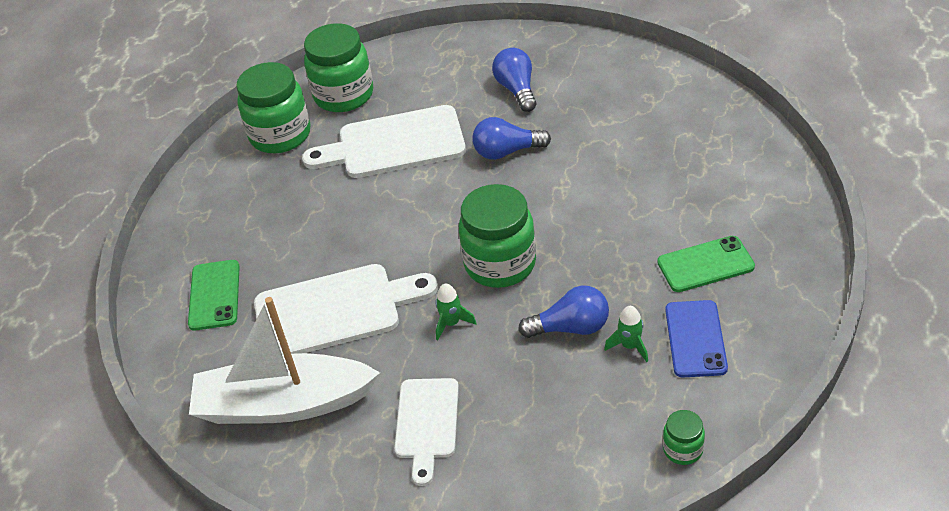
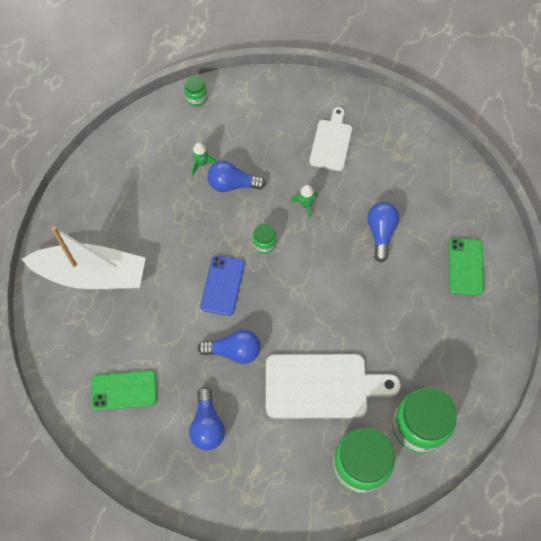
camera: 175 degrees left, 20 degrees up
(284, 404) = (415, 173): white boat -> white boat (92, 275)
(335, 310) = (381, 233): white cutting board -> blue light bulb
(500, 264) = (264, 244): green jar -> green jar, size x0.47
(695, 339) = (162, 159): blue phone -> blue phone (222, 285)
(705, 264) = (132, 210): green phone -> green phone (124, 390)

